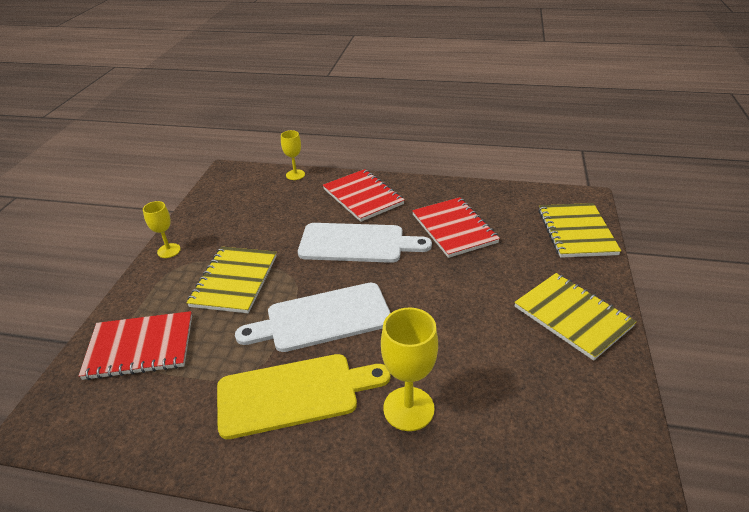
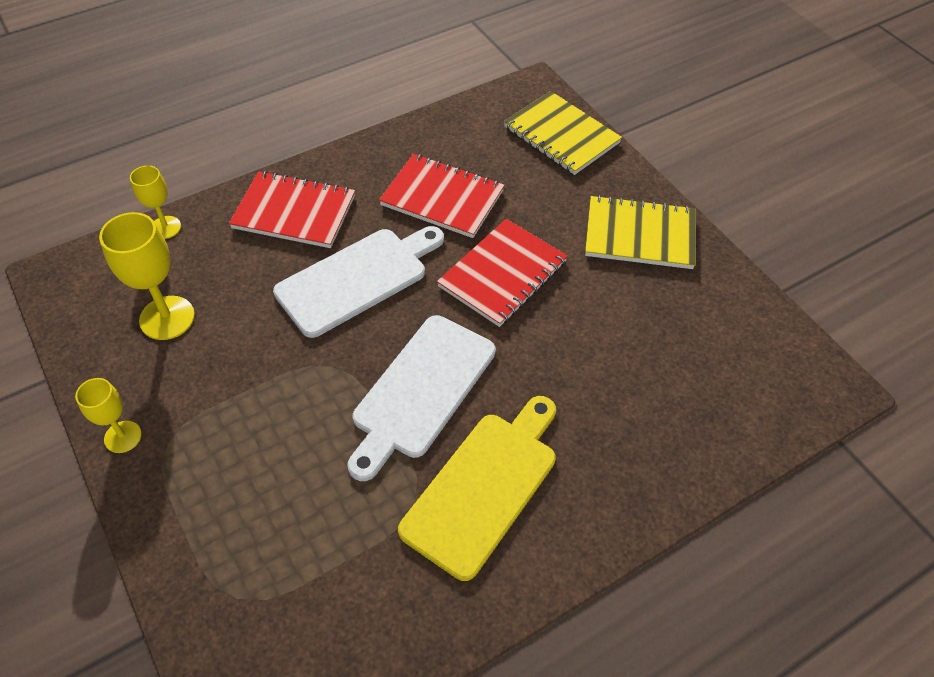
camera: 45 degrees left, 15 degrees up
(140, 347) = (253, 570): red notebook -> red notebook (502, 274)
(235, 281) = (267, 416): yellow notebook -> none
(408, 408) = (597, 421): yellow goblet -> yellow goblet (167, 318)

